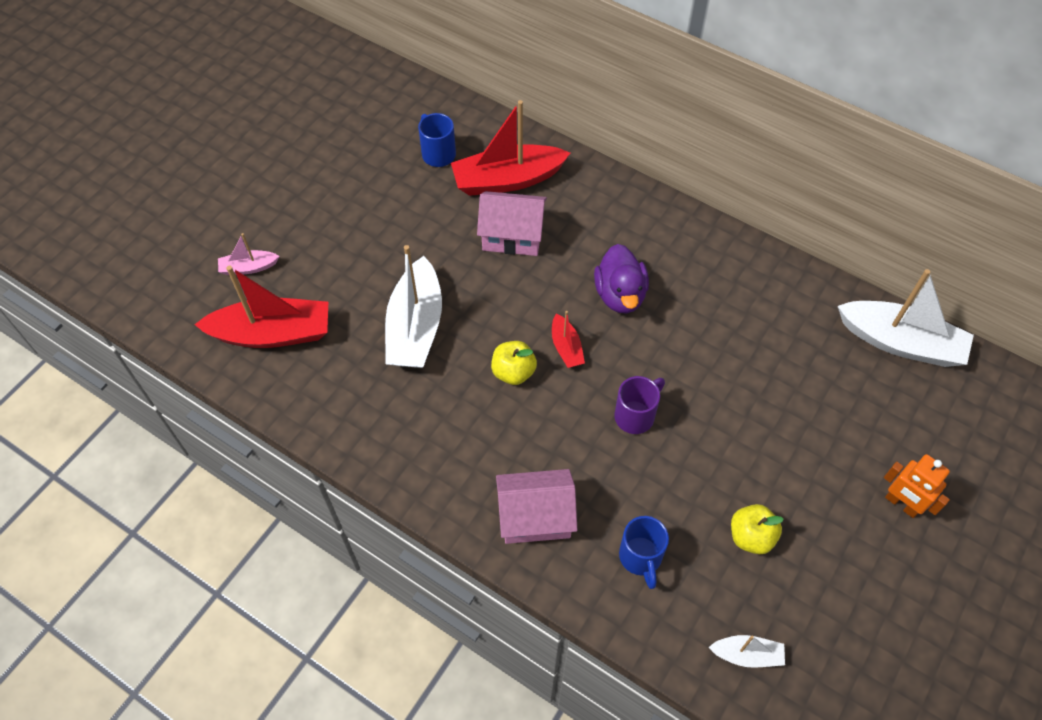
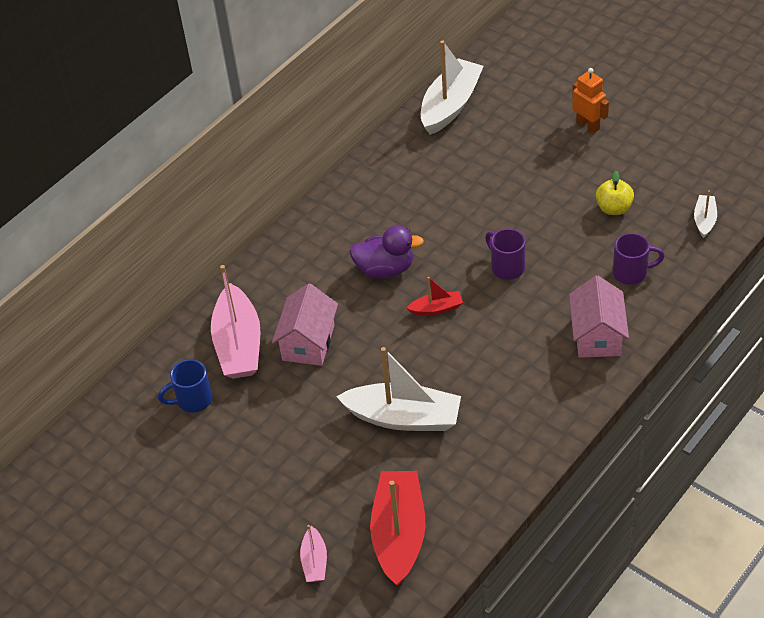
camera: 80 degrees left, 10 degrees down
(508, 180) = (238, 344): red boat -> pink boat
(513, 372) = (458, 346): yellow apple -> none
(641, 558) = (631, 273): blue mug -> purple mug
(901, 504) = (588, 125): orange robot -> orange robot turned 90 degrees counterclockwise

